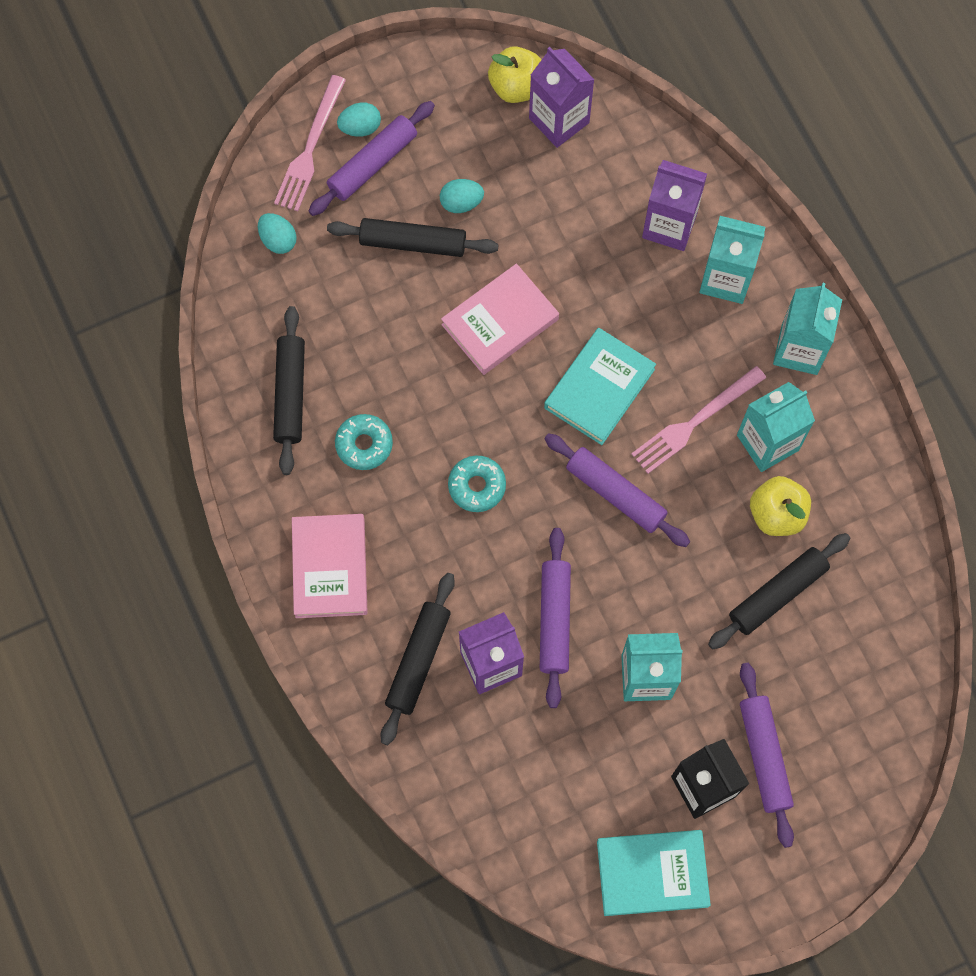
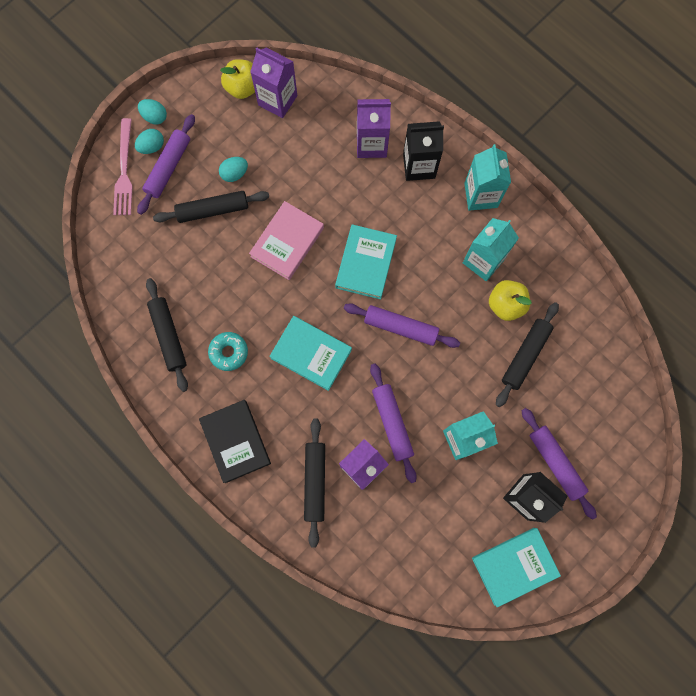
camera: 20 degrees left, 5 degrees up
(278, 240) = (125, 238): turquoise egg -> turquoise egg (155, 117)
(330, 568) = (236, 441): pink book -> black book
(477, 486) = (311, 354): turquoise donut -> turquoise book
(695, 422) = (433, 264): pink fork -> none
(725, 279) = (419, 166): turquoise carton -> black carton

